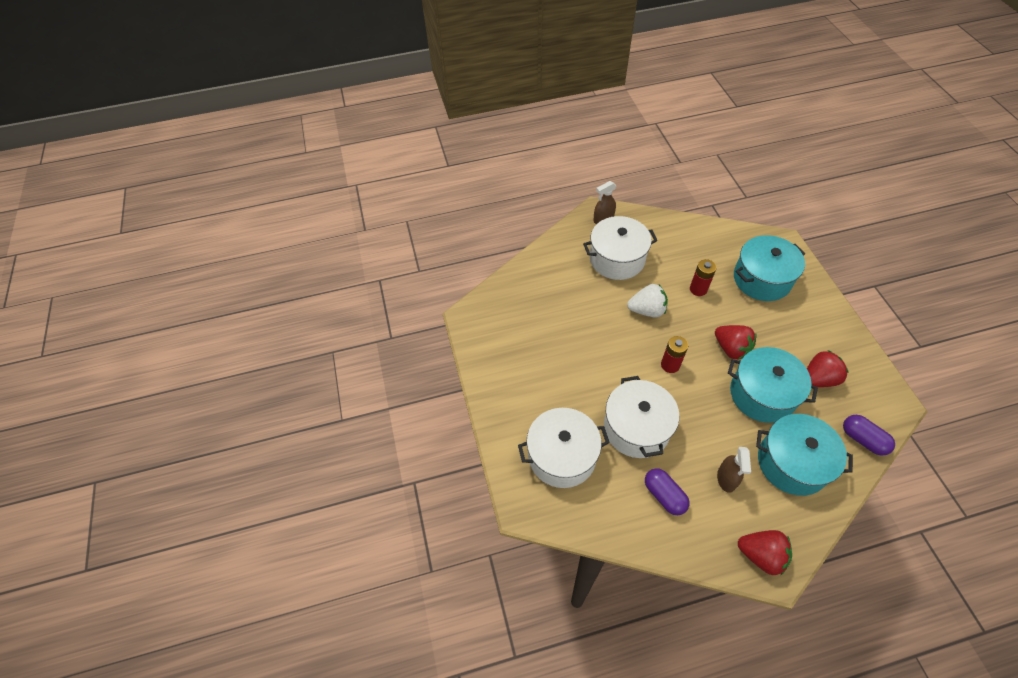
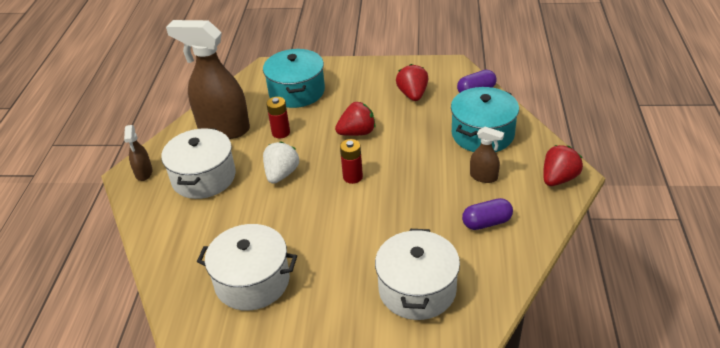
camera: 70 degrees left, 15 degrees down
(636, 428) = (409, 221): white pot -> white pot (252, 281)
(680, 246) = (223, 128): none -> brown spray bottle
(762, 394) = (412, 129): turquoise pot -> none

